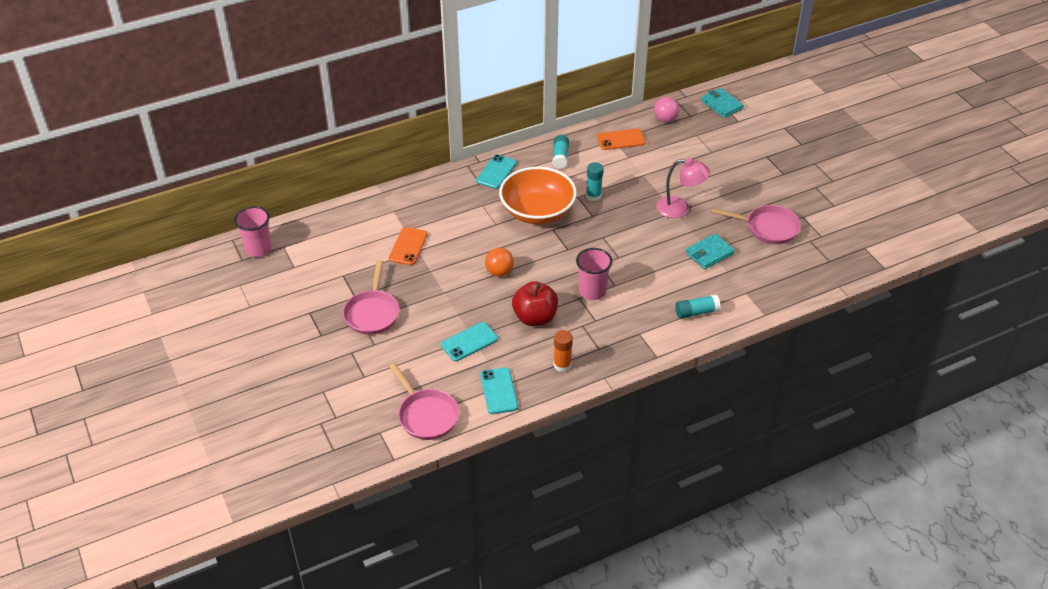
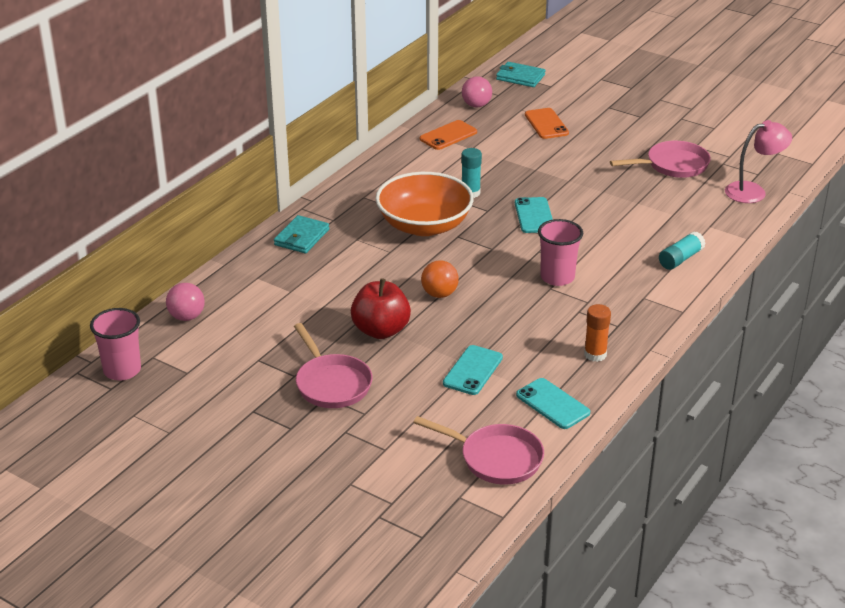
camera: 30 degrees left, 10 degrees down
(326, 224) = (187, 317): none -> pink ball
(408, 246) = (309, 305): orange phone -> orange phone (546, 124)
(496, 172) = (341, 204): turquoise phone -> turquoise phone (534, 216)
(535, 317) = (521, 322): red apple -> red apple (381, 330)
(560, 157) = (399, 170): turquoise glue stick -> none
(680, 208) = (570, 176): pink lamp -> pink lamp (753, 191)
(709, 253) = (640, 205): turquoise wallet -> turquoise wallet (301, 237)

